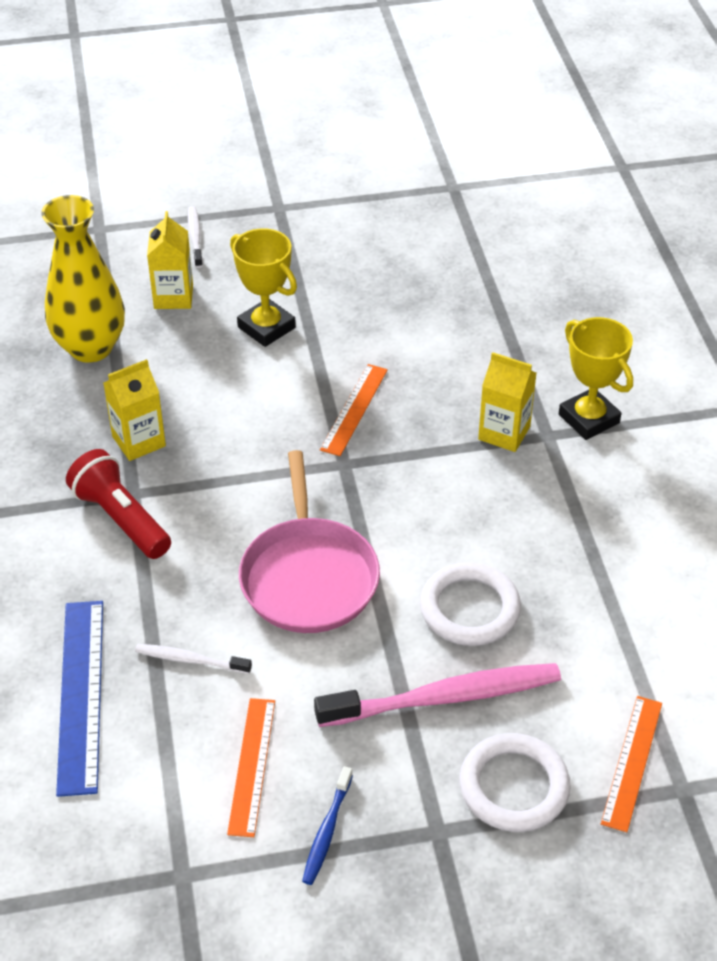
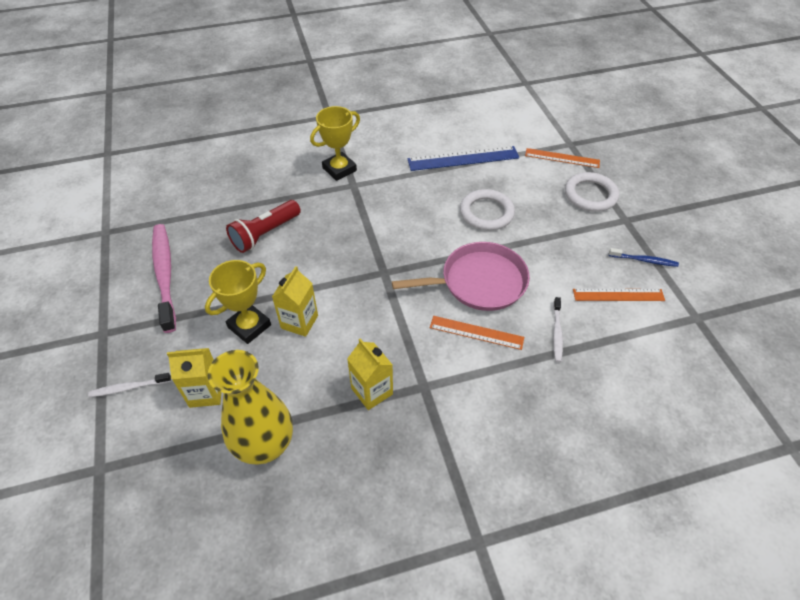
camera: 95 degrees left, 5 degrees up
(81, 694) = (601, 387): blue ruler -> blue ruler (463, 158)
(121, 519) = (449, 390): red flashlight -> red flashlight (265, 234)
(354, 409) = (334, 270): orange ruler -> orange ruler (476, 332)
(444, 698) = (547, 220): pink toothbrush -> pink toothbrush (165, 275)
(504, 433) = (352, 202): yellow carton -> yellow carton (299, 322)

